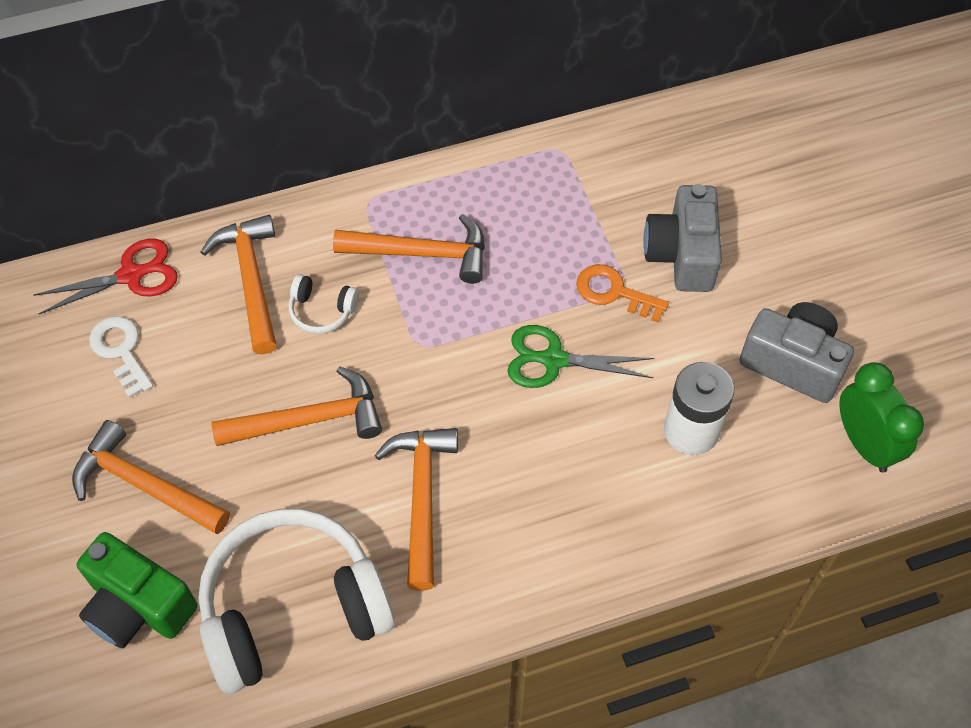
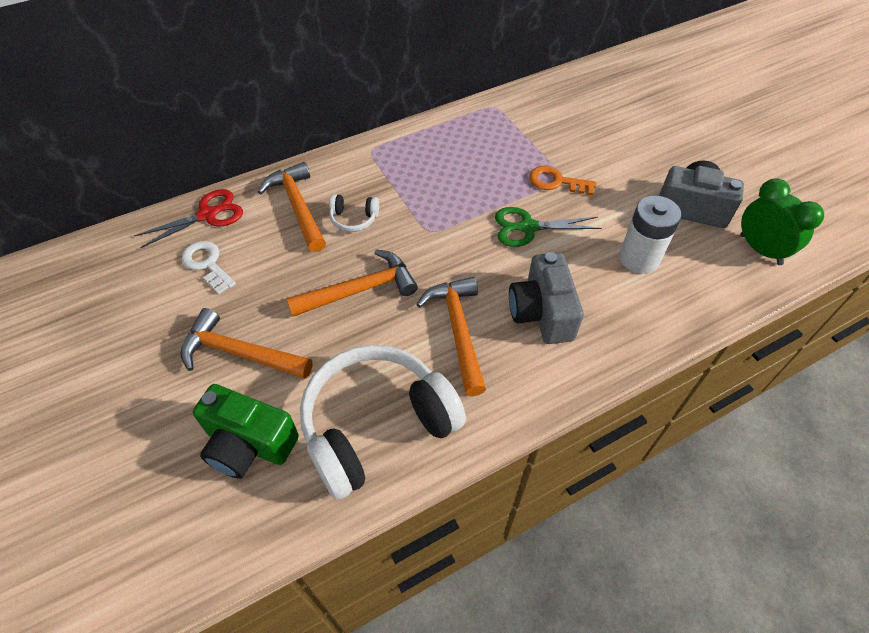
camera: 10 degrees left, 5 degrees down
(422, 253) = (417, 175): orange hammer -> none
(682, 254) = (594, 154): grey camera -> grey camera (541, 313)

